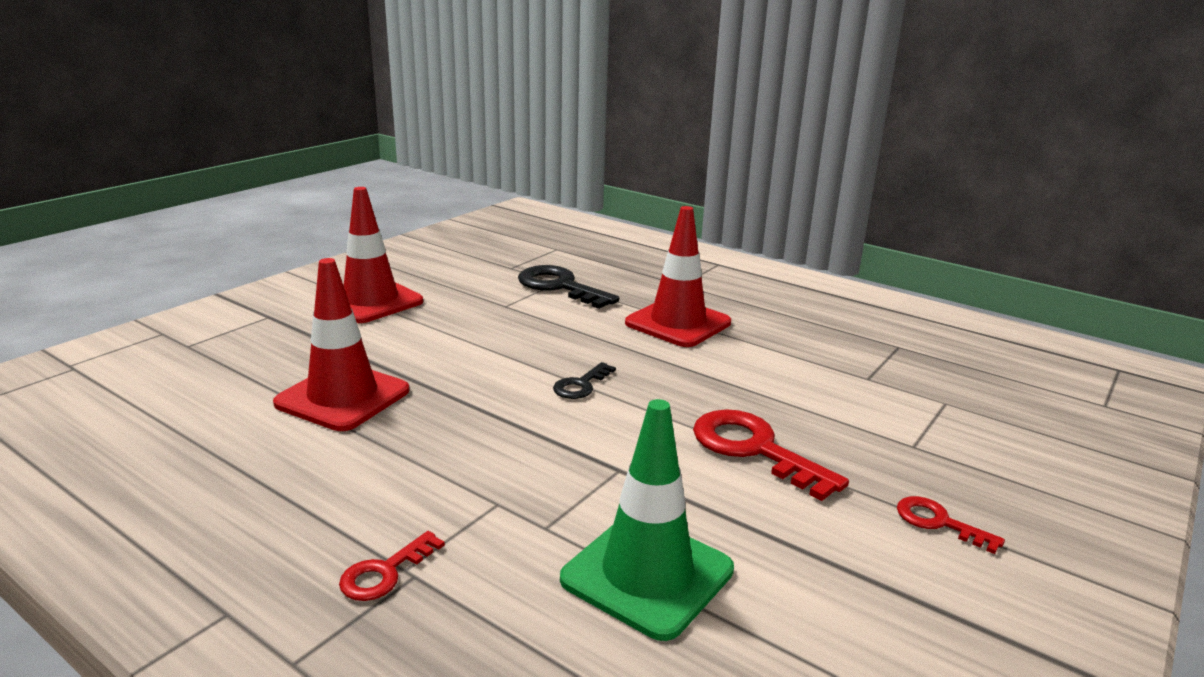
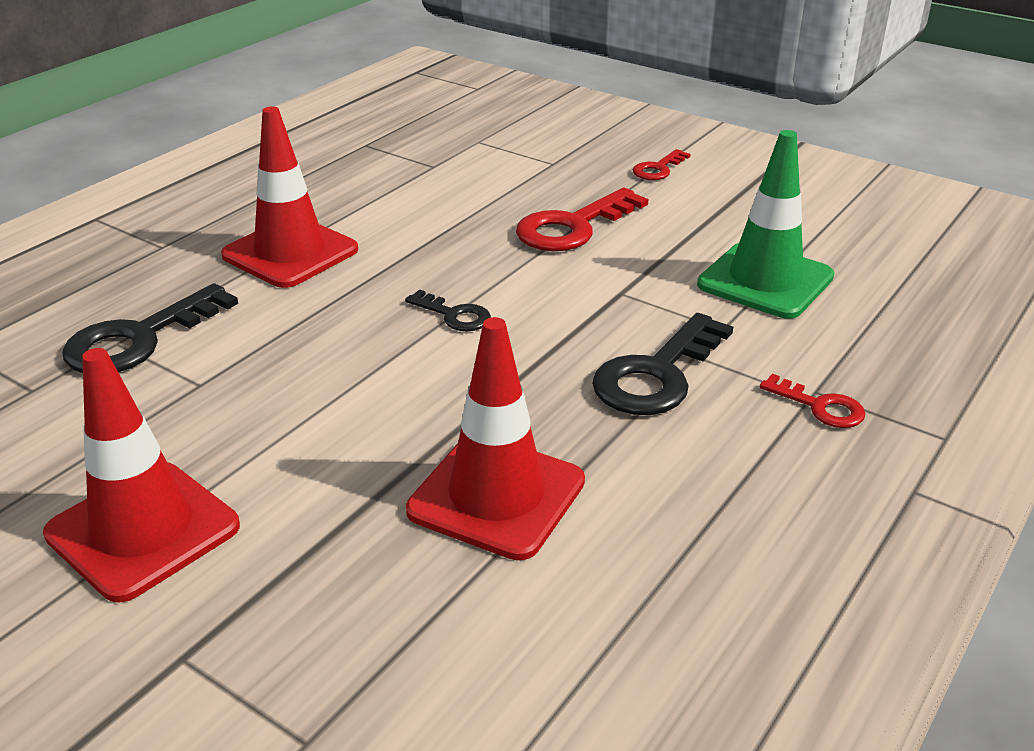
camera: 90 degrees left, 10 degrees up
(469, 477) = (657, 375): none -> black key

